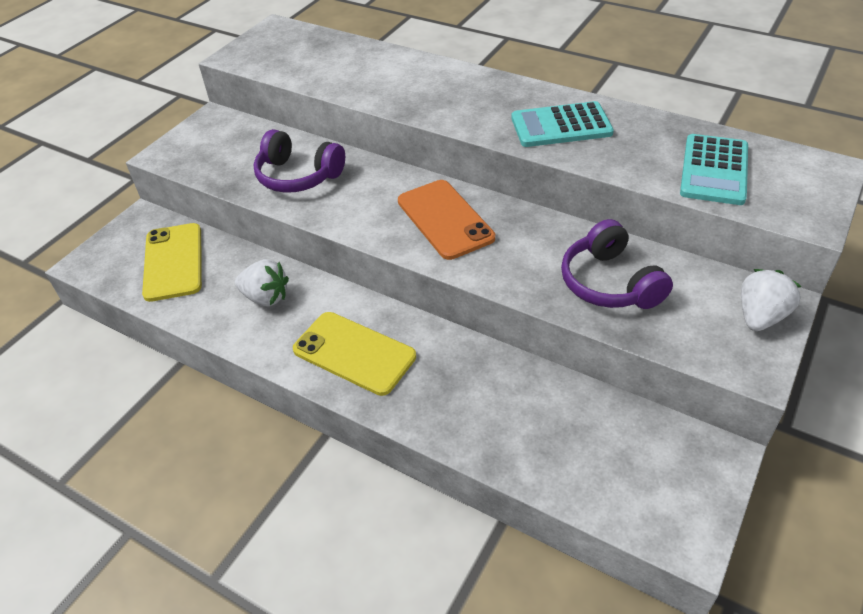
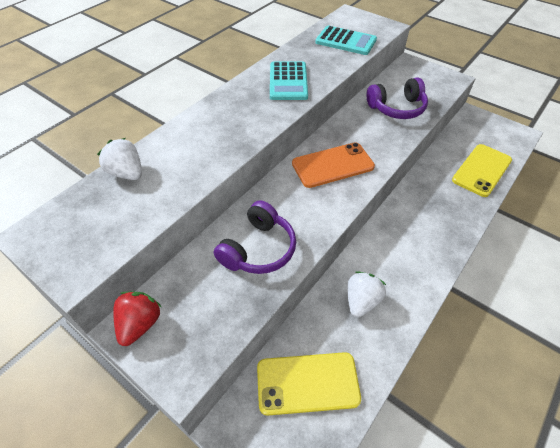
camera: 85 degrees left, 5 degrees up
(215, 123) = (140, 324): none -> red strawberry
(354, 353) = (419, 245): yellow phone -> yellow phone (481, 170)
(760, 316) = (420, 70): white strawberry -> white strawberry (127, 173)

